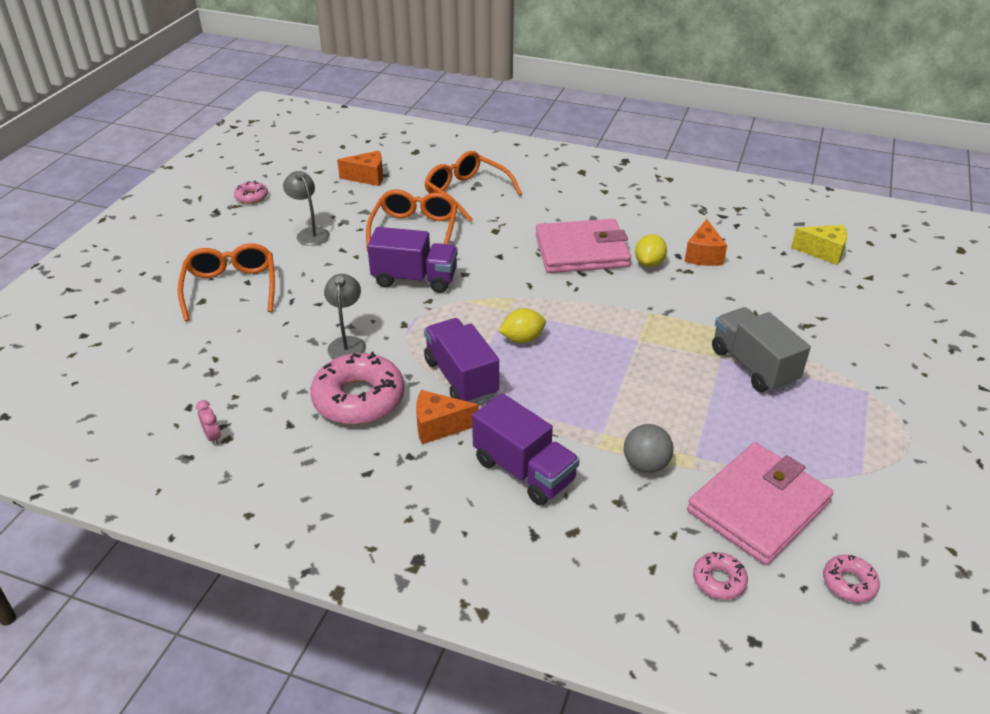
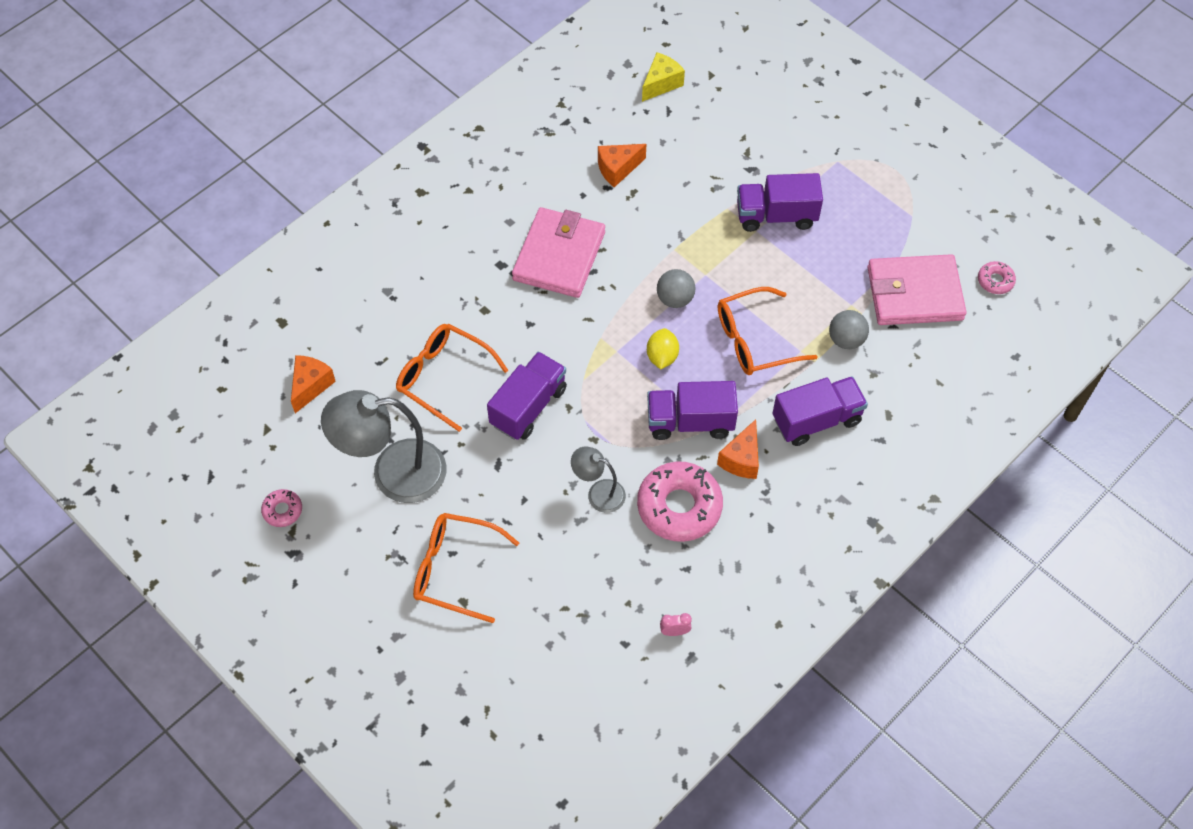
camera: 65 degrees left, 20 degrees up
(310, 233) = (393, 473): grey lamp -> grey lamp, size x1.95
(466, 193) = (400, 307): orange glasses -> orange glasses (754, 340)
(593, 328) = (675, 299): none -> grey ball
(649, 263) = (607, 214): yellow lemon -> none
(703, 255) = (617, 169): orange cheese -> orange cheese turned 120 degrees clockwise
(719, 580) = (964, 350): pink donut -> none
(753, 366) = (776, 216): grey truck -> purple truck
(758, 507) = (914, 293): pink wallet -> pink wallet turned 75 degrees counterclockwise

